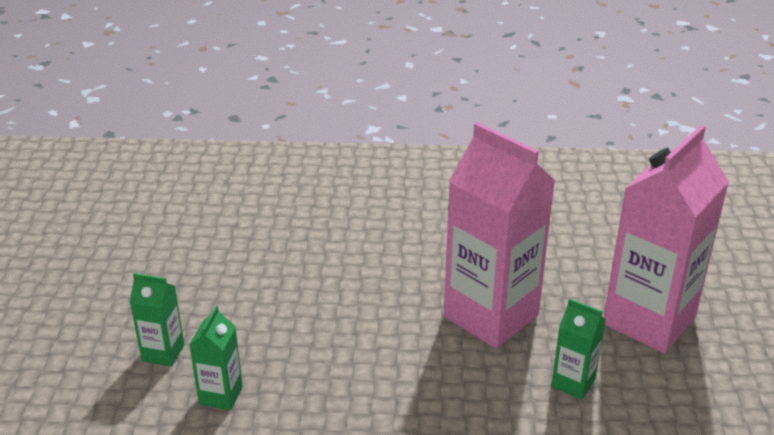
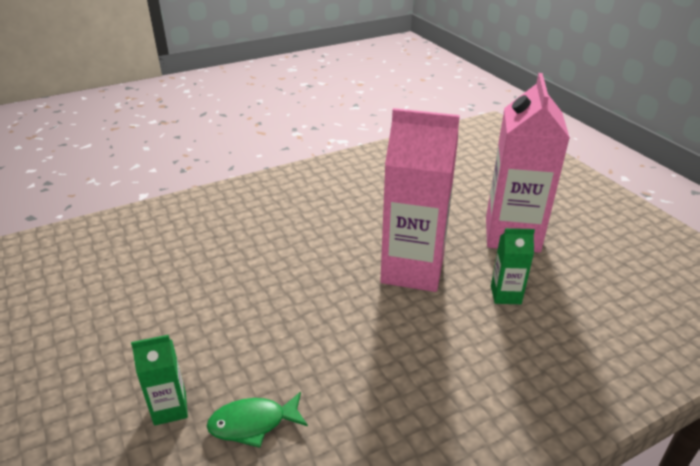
camera: 30 degrees left, 0 degrees up
(221, 395) = (253, 423): green carton -> green fish

